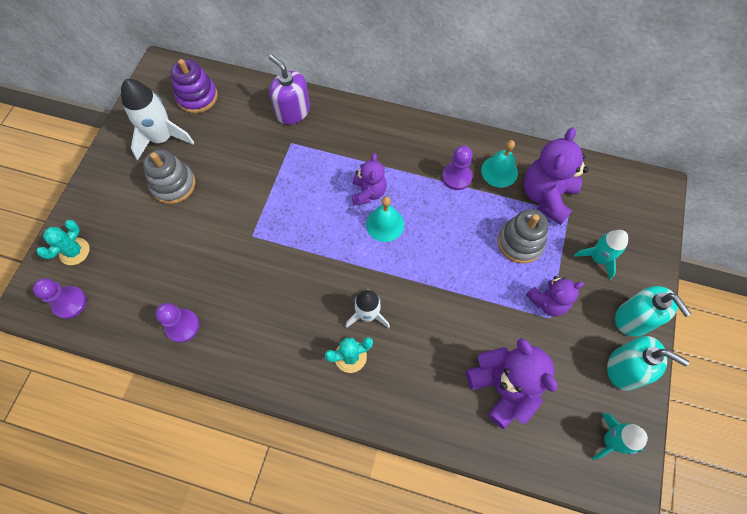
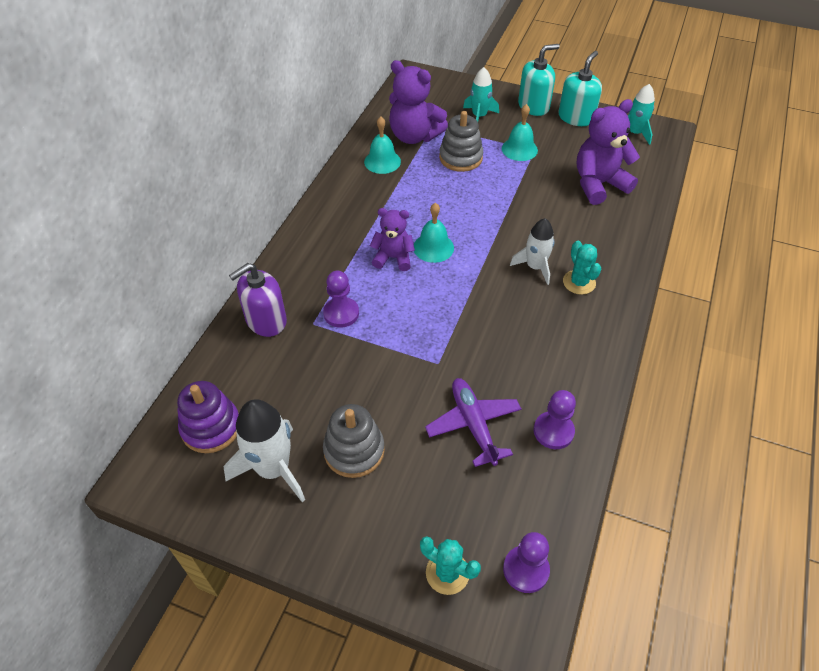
camera: 85 degrees left, 15 degrees down
(192, 264) = (473, 424): none -> purple plane
(456, 177) = (384, 190): purple pawn -> purple pawn (341, 313)
(548, 302) = (519, 149): purple teddy bear -> turquoise bell

